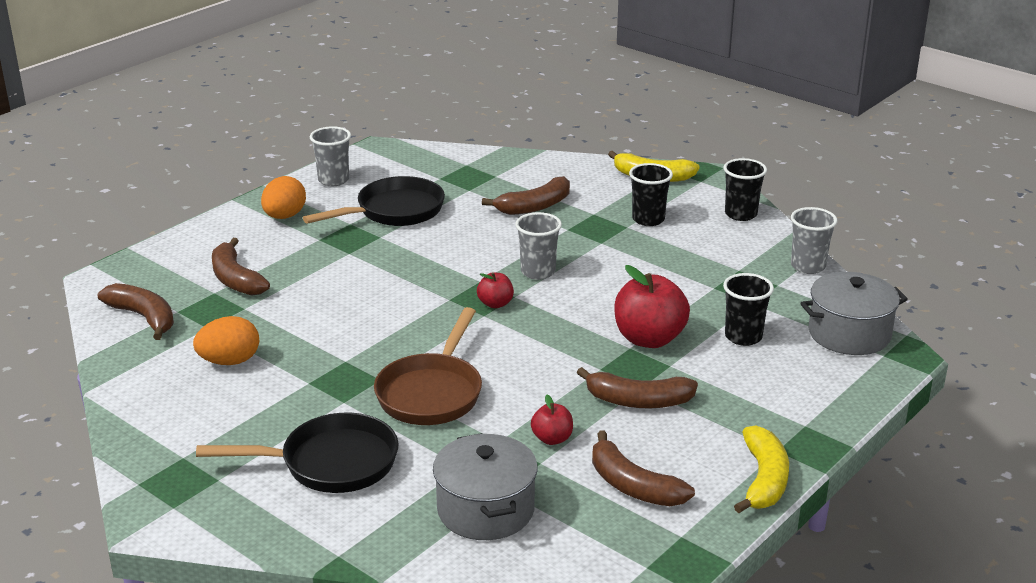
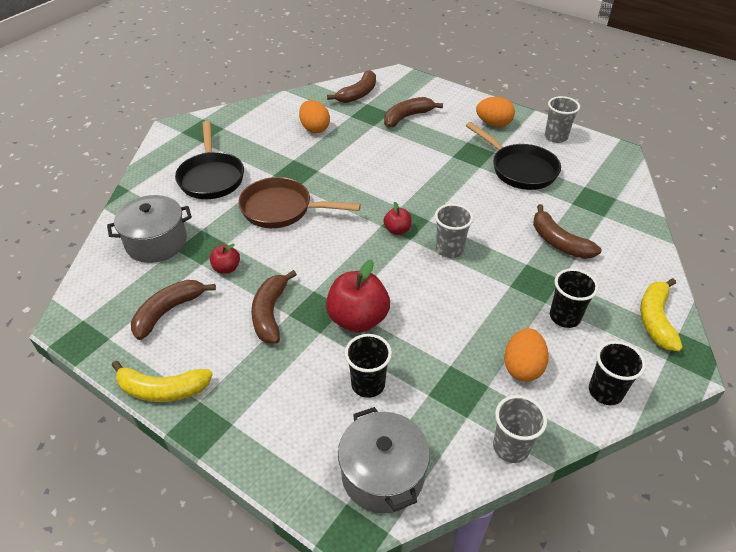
camera: 85 degrees right, 15 degrees up
(714, 249) = (522, 367): none -> orange egg

